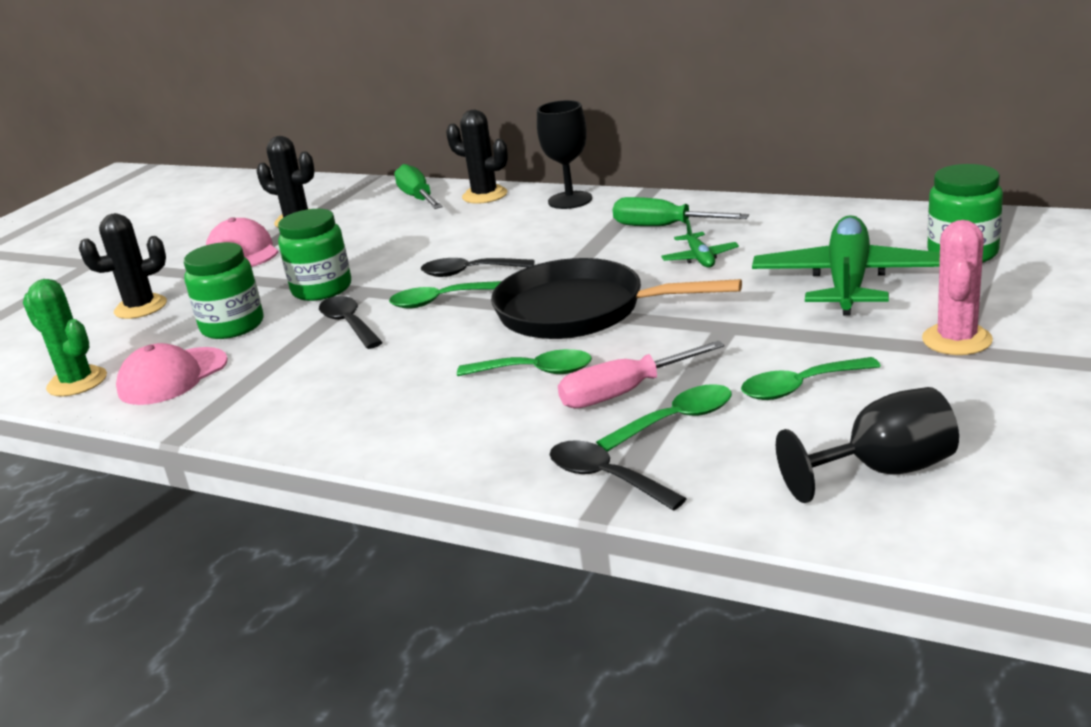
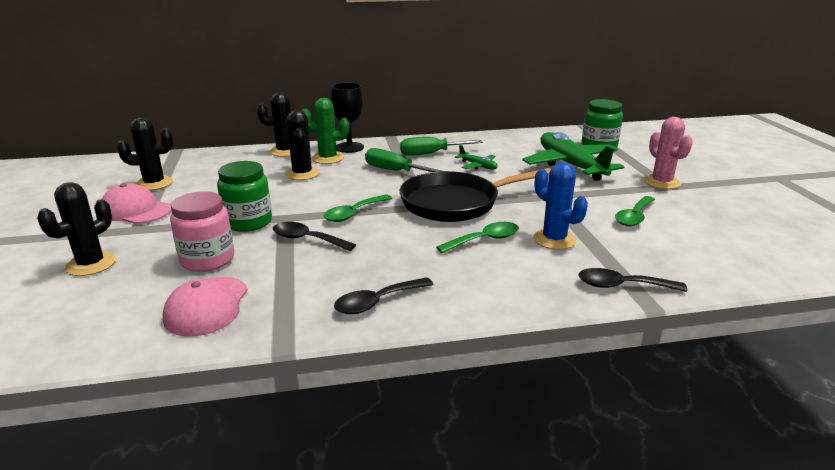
camera: 40 degrees left, 0 degrees up
(77, 382) = (109, 334): green cactus -> green cactus (327, 158)
(232, 326) = (207, 260): green jar -> pink jar
(418, 198) = (236, 158): green screwdriver -> green screwdriver (395, 171)
(459, 233) = (302, 174): none -> black cactus
(469, 272) = (347, 194): black spoon -> black spoon (377, 302)
(624, 393) = (554, 239): pink screwdriver -> blue cactus
(676, 420) = (605, 246): green spoon -> none
(883, 471) = (735, 245): black goblet -> none

